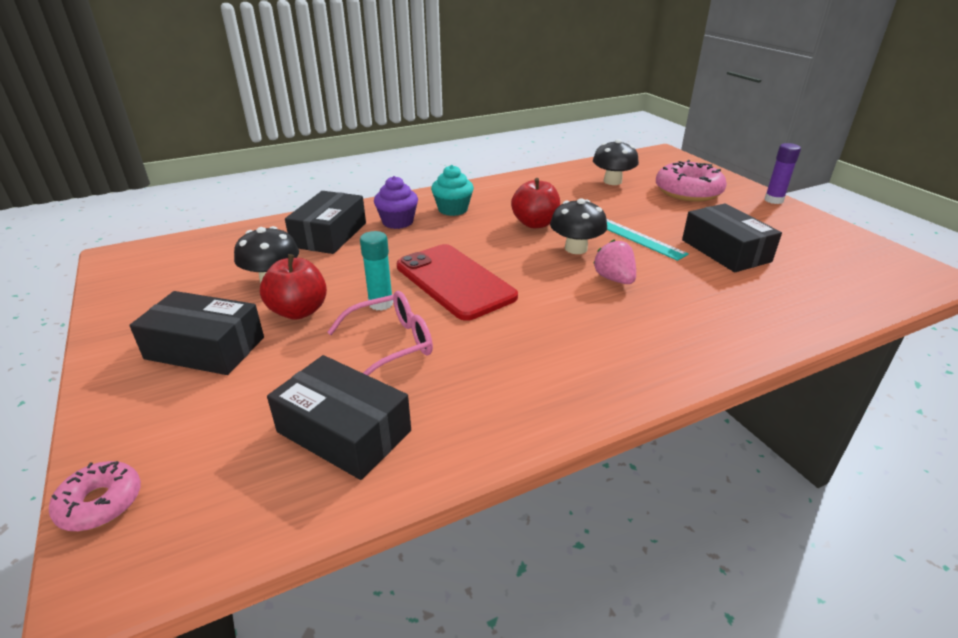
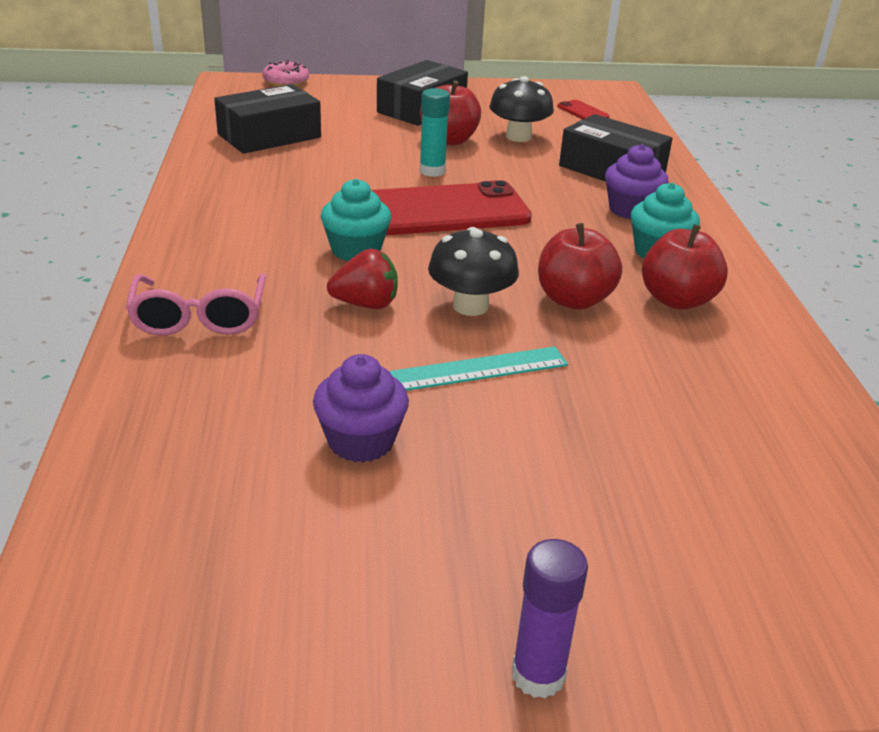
camera: 110 degrees right, 0 degrees up
(190, 261) = (583, 112): none -> red phone
(391, 344) = (359, 164): pink glasses -> pink glasses (199, 317)
(505, 201) = (677, 300): none -> red apple
(552, 301) = (356, 250): none -> turquoise cupcake
(612, 181) = (745, 449): black mushroom -> none
(614, 279) = (366, 304): pink strawberry -> red strawberry
(688, 191) = (650, 538): pink donut -> none
(725, 251) = (361, 441): black box -> purple cupcake

